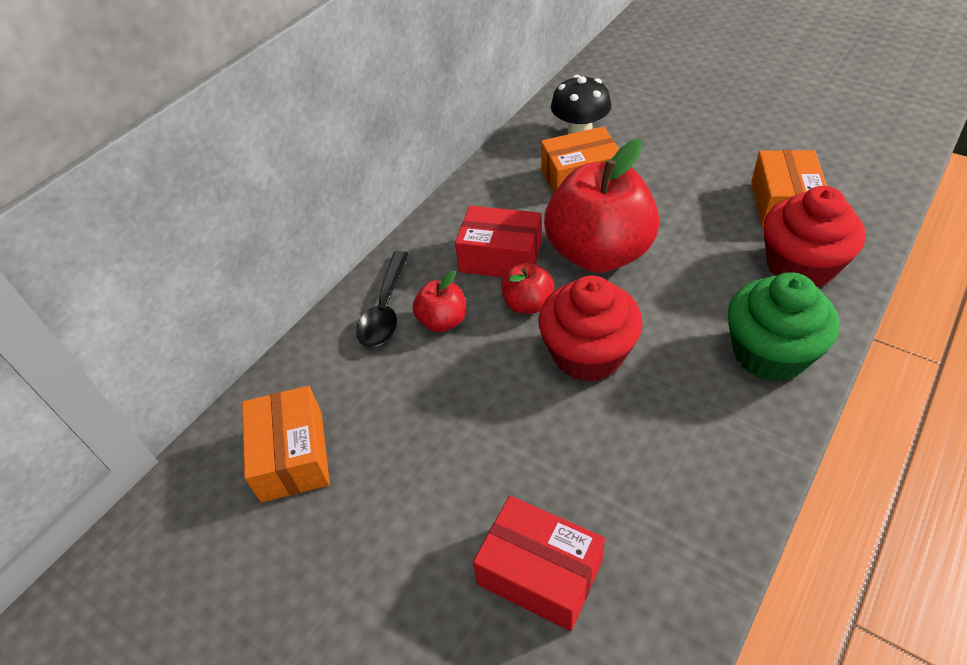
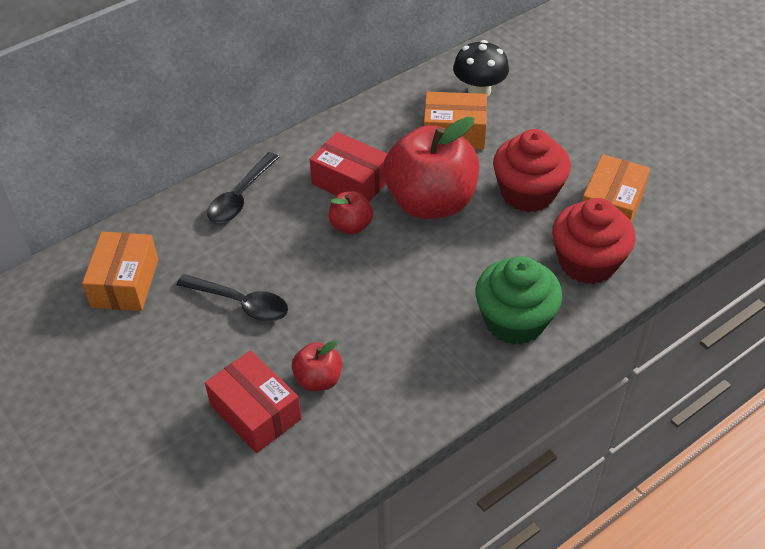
camera: 15 degrees right, 0 degrees up
(442, 321) = (279, 219): red apple -> red apple (318, 379)
(449, 434) = (241, 303): none -> black spoon
(588, 354) = (375, 278): red cupcake -> red cupcake (528, 193)

